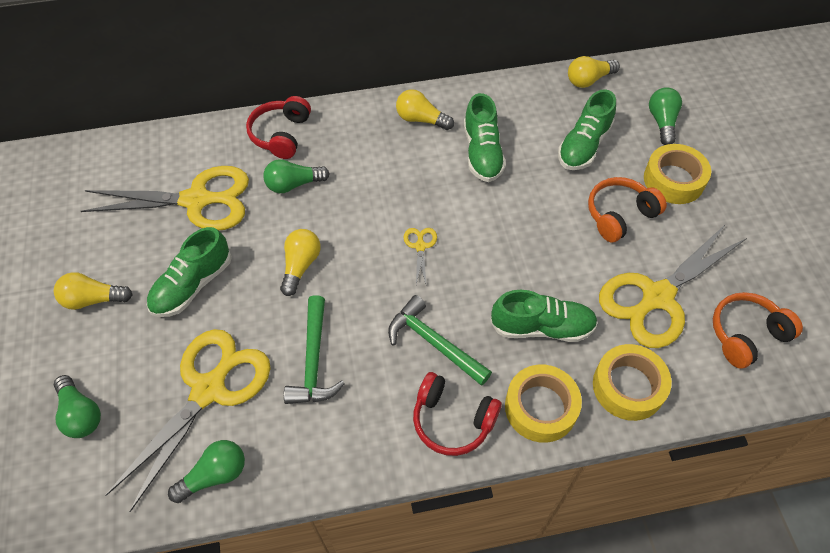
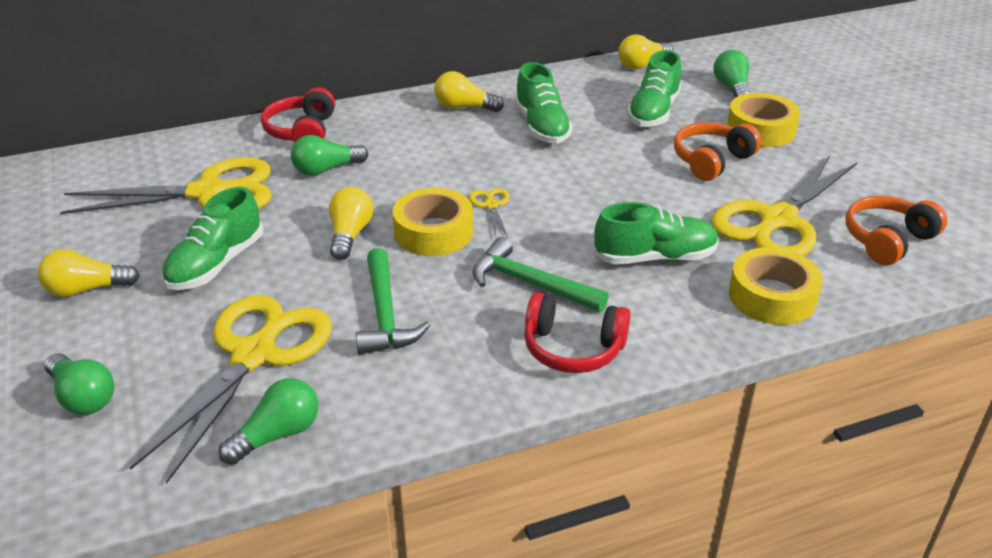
camera: 10 degrees left, 20 degrees down
(540, 407) = (676, 325): yellow tape -> yellow tape (433, 232)

